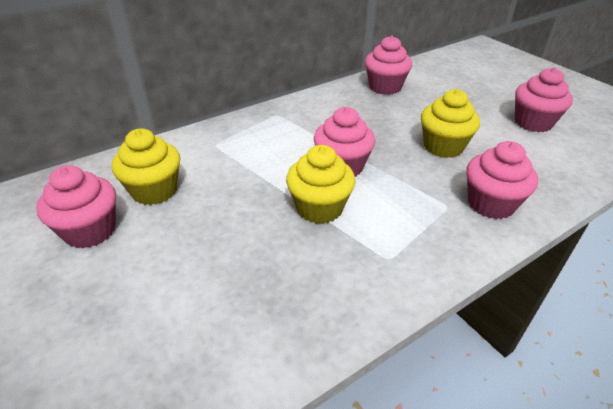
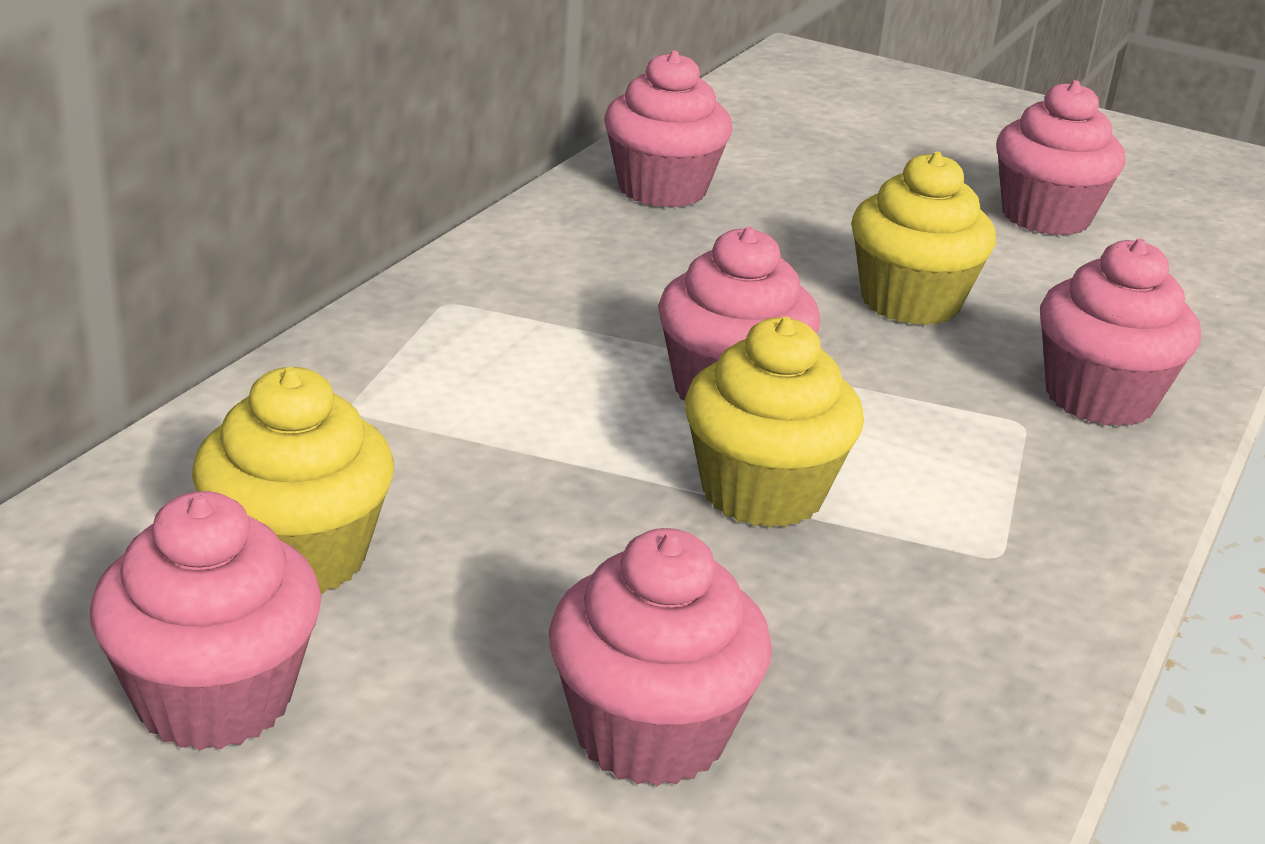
camera: 30 degrees left, 10 degrees down
(200, 287) = (650, 733): none -> pink cupcake

